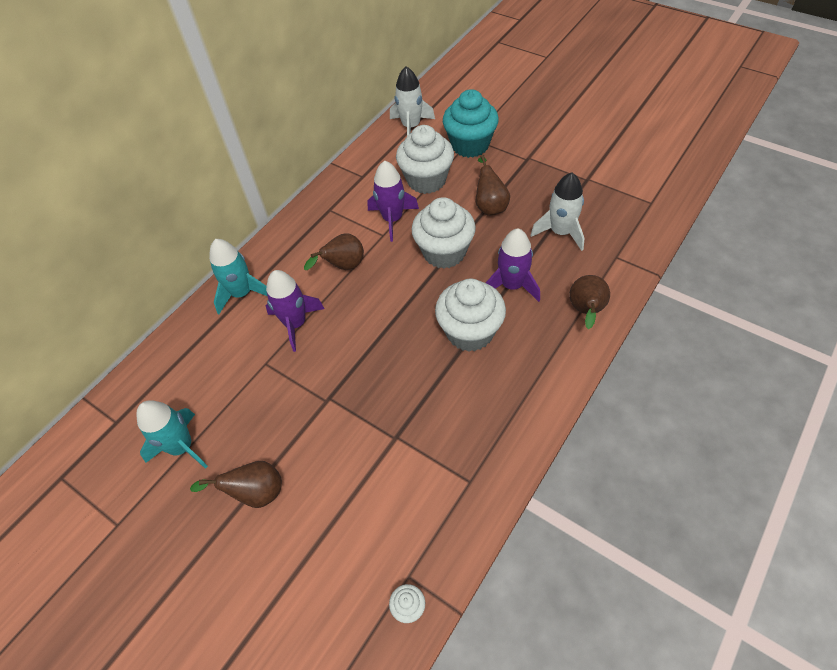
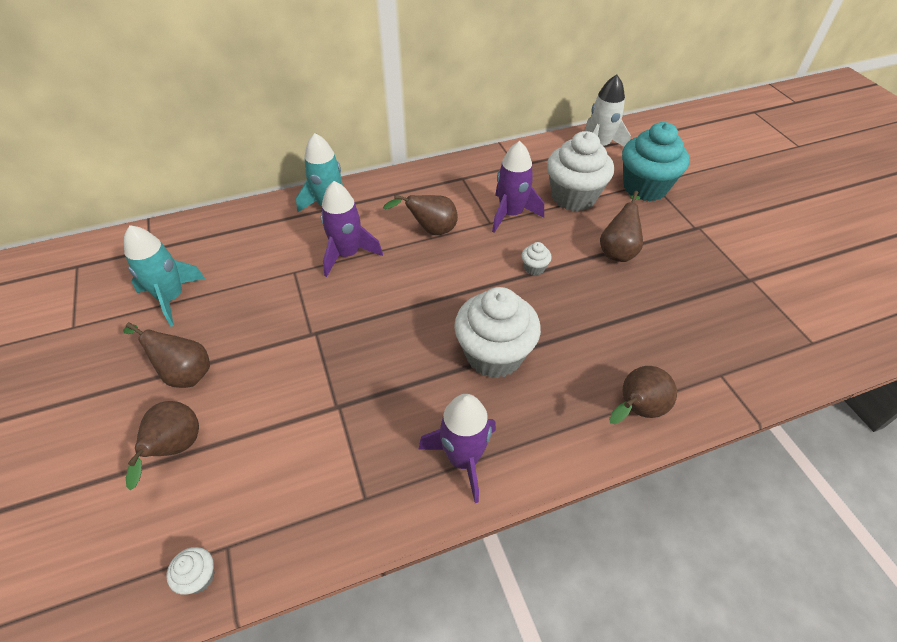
camera: 30 degrees right, 5 degrees down
(306, 546) = (176, 449): none -> brown pear
(444, 252) = (534, 268): white cupcake -> white cupcake, size x0.41
(512, 285) = (576, 336): purple rocket -> purple rocket (463, 458)
(560, 232) = (674, 315): white rocket -> none

